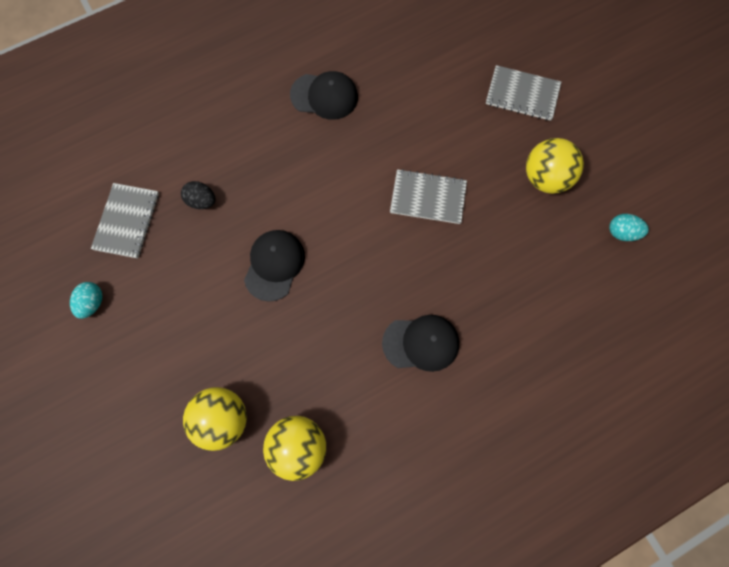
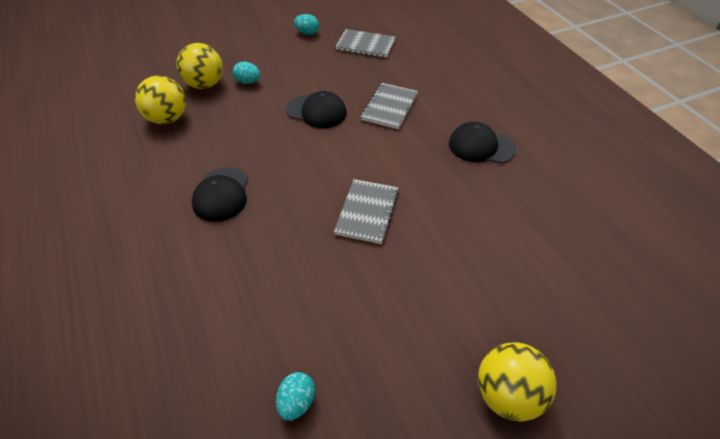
camera: 95 degrees right, 25 degrees down
(202, 201) = (378, 77): black egg -> none
(215, 361) = (248, 82): none -> turquoise egg
(324, 96) = (481, 146): black cap -> black cap turned 90 degrees clockwise
(522, 94) = (500, 315): grey notebook -> grey notebook (389, 107)
(545, 178) = (382, 324): yellow ball -> yellow ball (508, 395)

